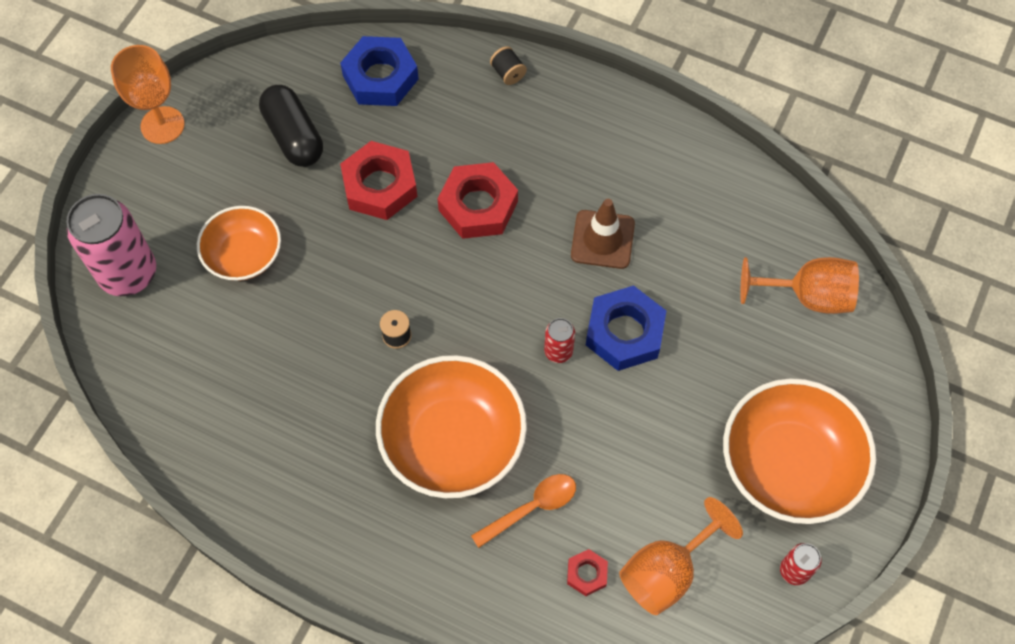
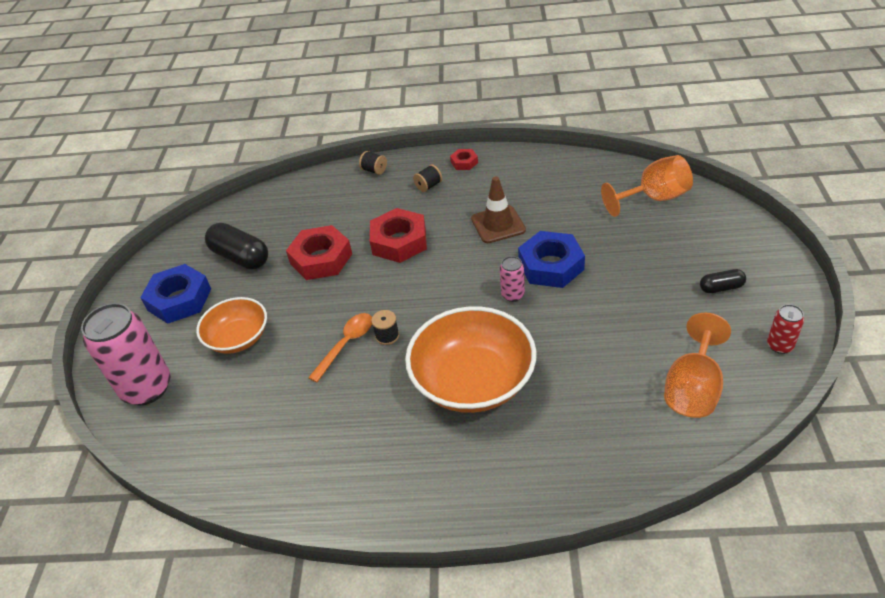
camera: 20 degrees left, 20 degrees down
(162, 125) = (134, 289): orange goblet -> none
(380, 77) = (287, 204): blue nut -> blue nut (179, 299)
(531, 508) = (563, 396): orange spoon -> orange spoon (346, 345)
(557, 134) = (428, 186): none -> black spool
(558, 351) = (513, 295): red can -> pink can
(586, 574) = (636, 418): red nut -> red nut (464, 162)
(789, 464) = (721, 288): orange bowl -> black capsule

